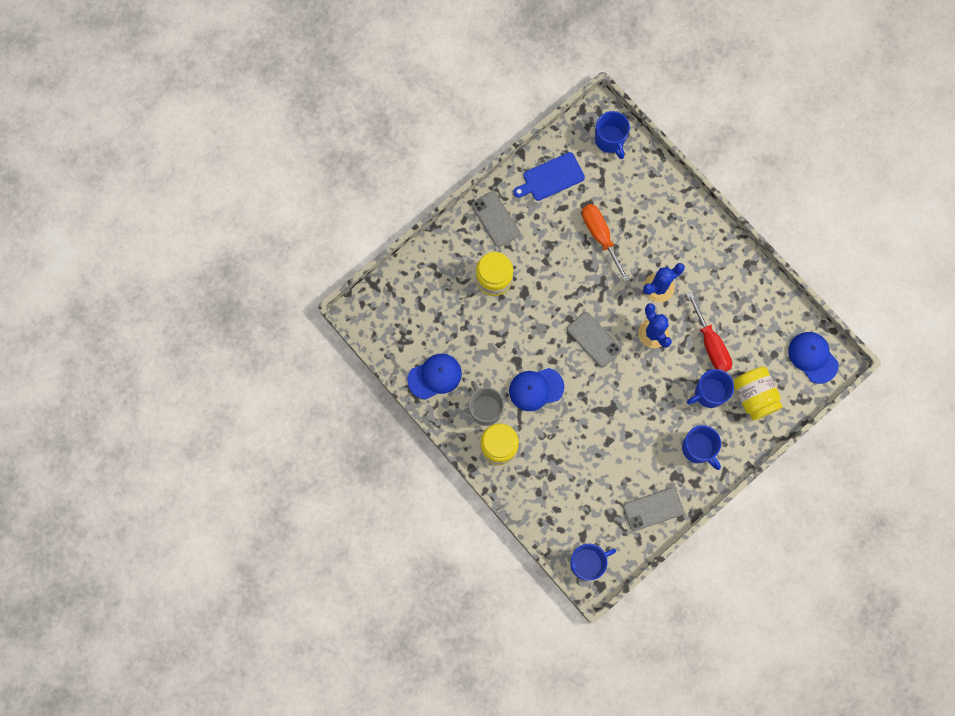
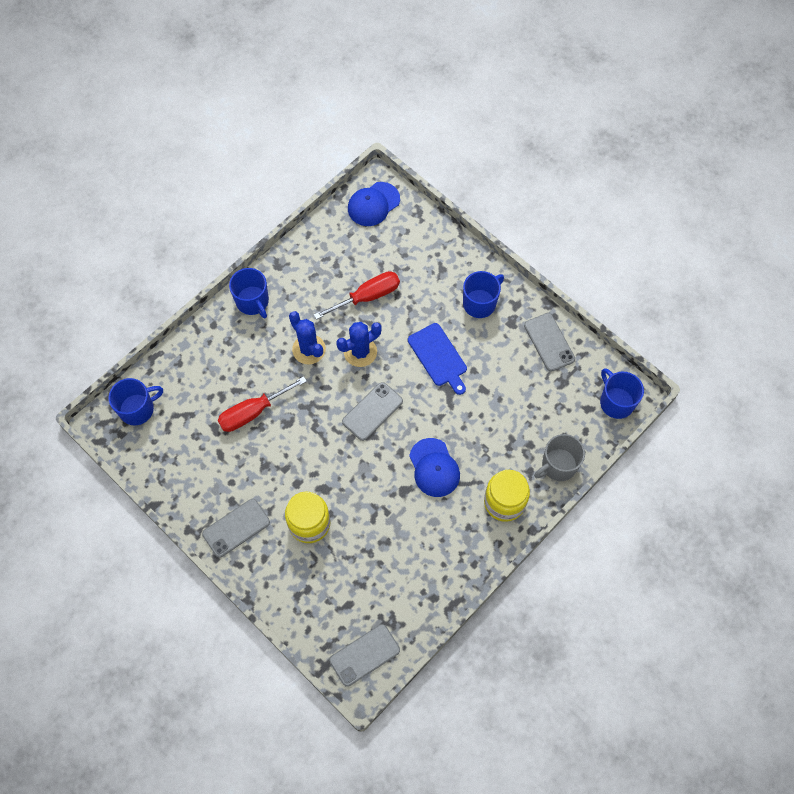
camera: 95 degrees left, 10 degrees down
(379, 317) = (364, 655): none -> grey phone
(435, 376) = (431, 581): blue cap -> none
(485, 409) = (463, 520): grey mug -> grey mug (558, 465)
(551, 178) = (184, 470): blue cutting board -> blue cutting board (438, 357)
(600, 236) = (253, 412): orange screwdriver -> red screwdriver
(709, 393) = (420, 296): blue mug -> blue mug (253, 302)
(754, 396) = (419, 255): yellow jar -> none

